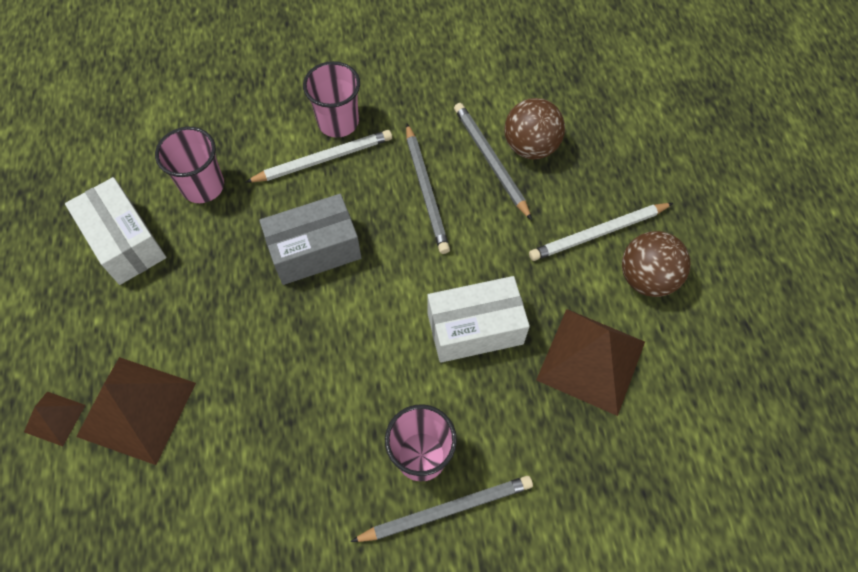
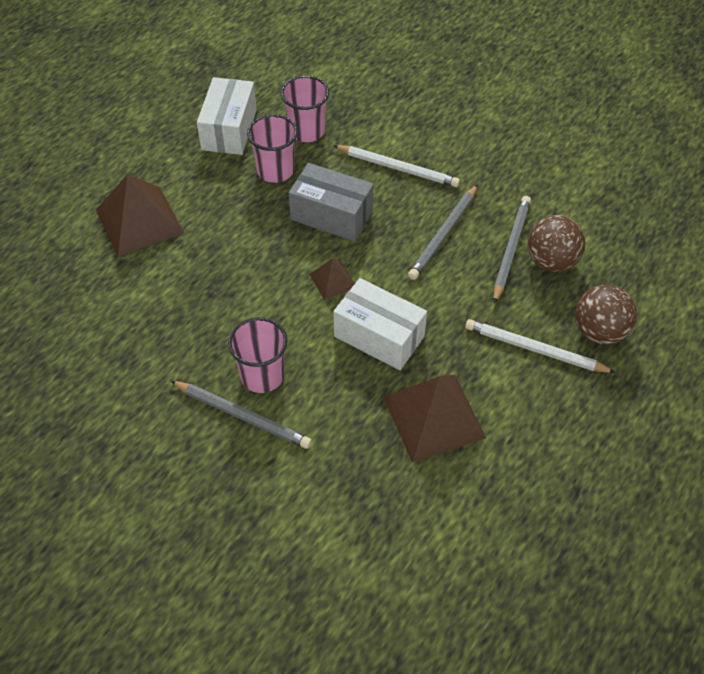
camera: 45 degrees right, 10 degrees down
(54, 418) = (95, 192): brown pyramid -> brown pyramid (333, 280)
(338, 122) = (433, 153): pink cup -> pink cup (275, 170)
(646, 278) = (536, 403): brown ball -> brown ball (599, 331)

